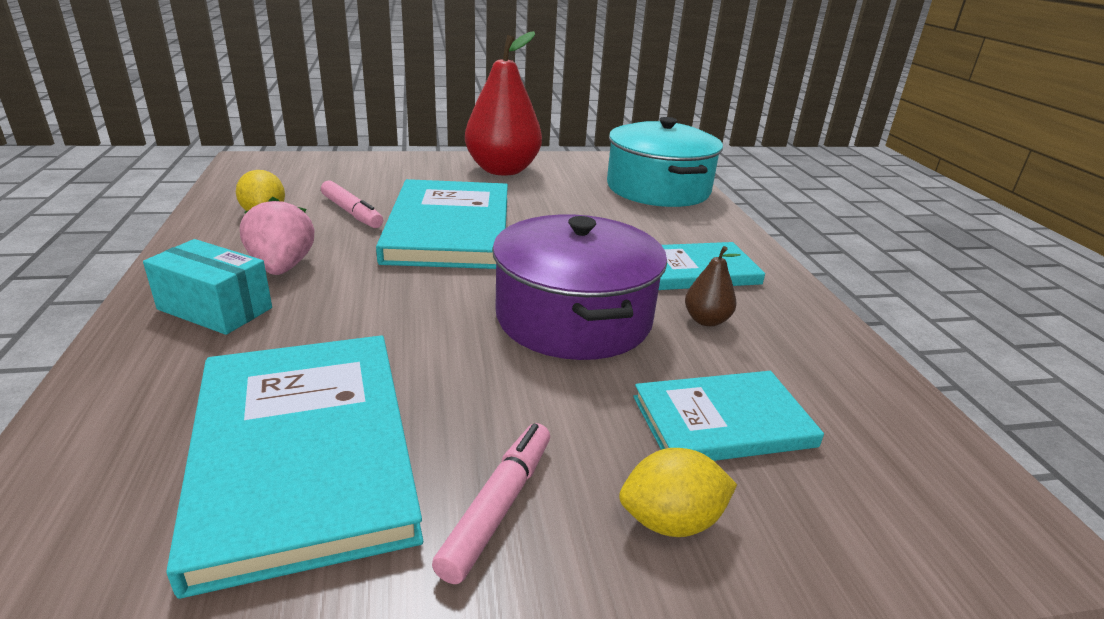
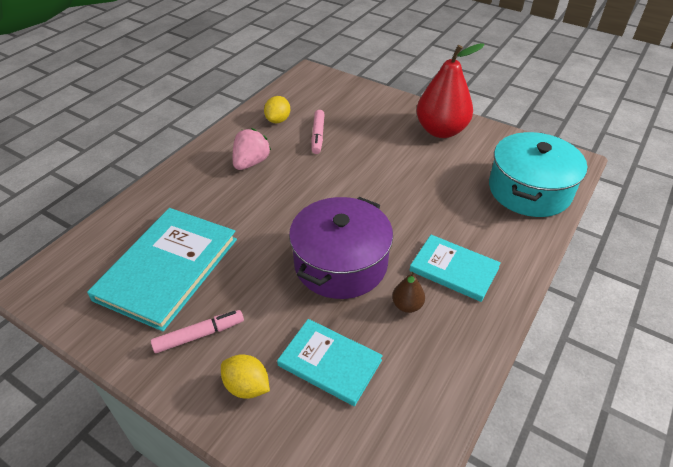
camera: 45 degrees right, 15 degrees up
(215, 309) = (205, 177): turquoise box -> none
(449, 228) = (352, 169): turquoise book -> none

